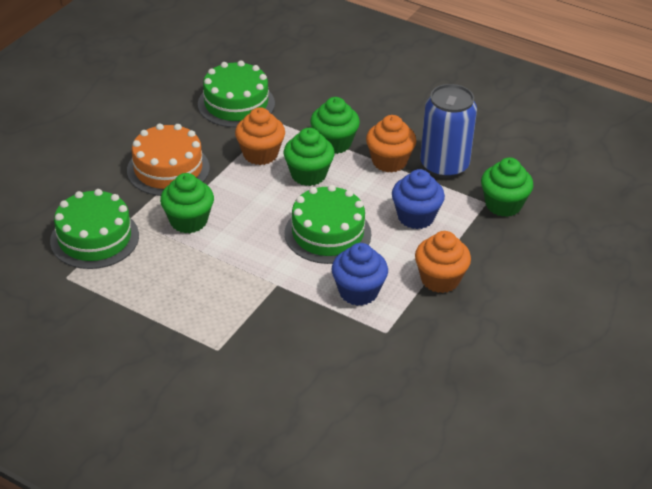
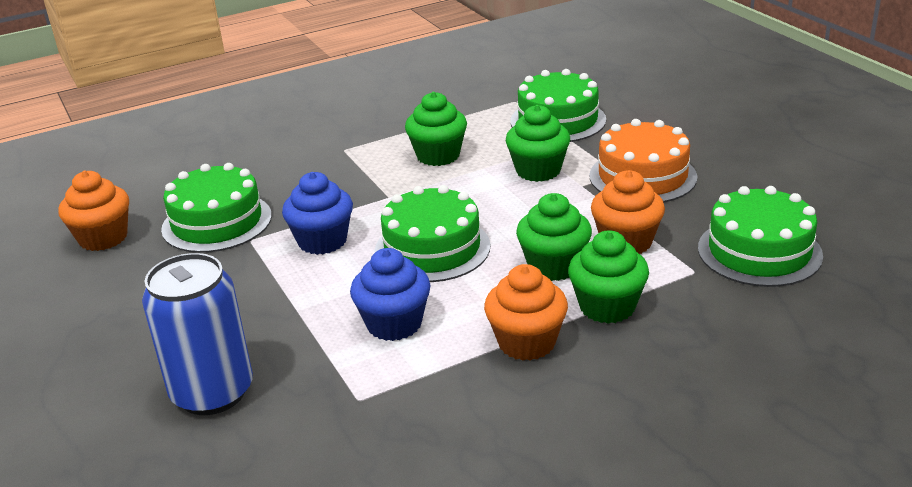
camera: 125 degrees right, 10 degrees down
(378, 367) = (217, 222): none -> green cake
(440, 279) = (274, 302): orange cupcake -> orange cupcake (103, 238)
(444, 165) = (473, 393): blue can -> blue can (212, 392)
(503, 205) = (337, 416): green cupcake -> green cupcake (438, 156)

